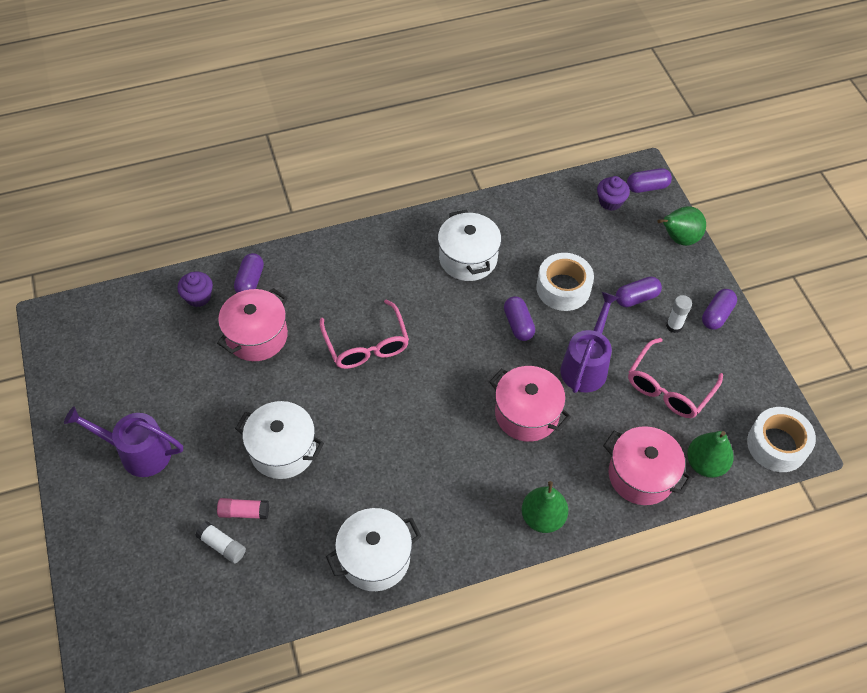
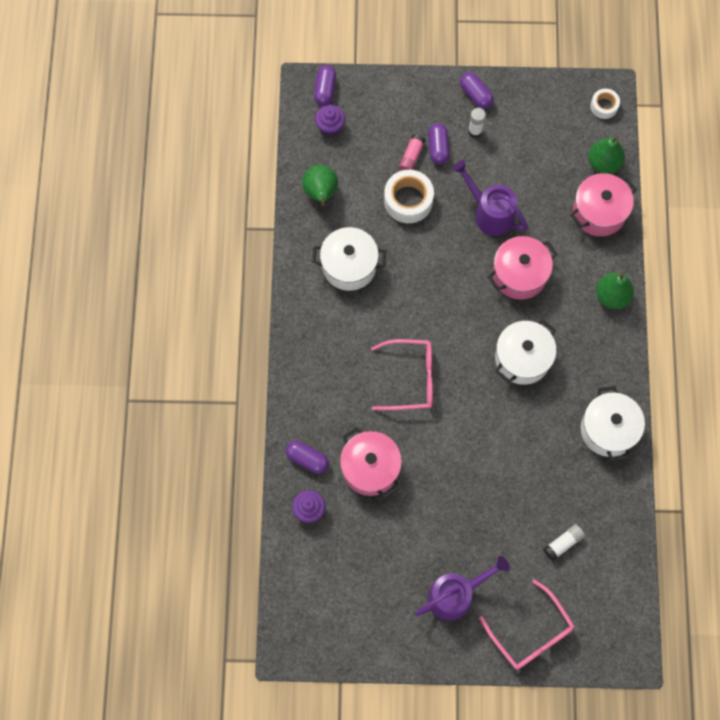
camera: 70 degrees left, 15 degrees up
(138, 452) = (456, 594): purple watering can -> purple watering can turned 150 degrees counterclockwise
(244, 512) = (538, 519): pink glue stick -> pink glue stick (411, 157)
(283, 450) = (491, 474): white pot -> white pot (522, 358)
(518, 324) = (432, 250): purple capsule -> none
(669, 388) = (530, 160): pink glasses -> pink glasses (531, 633)
(679, 238) = (390, 89): green pear -> green pear (321, 193)
(777, 445) = (604, 106): white tape -> white tape, size x0.58

